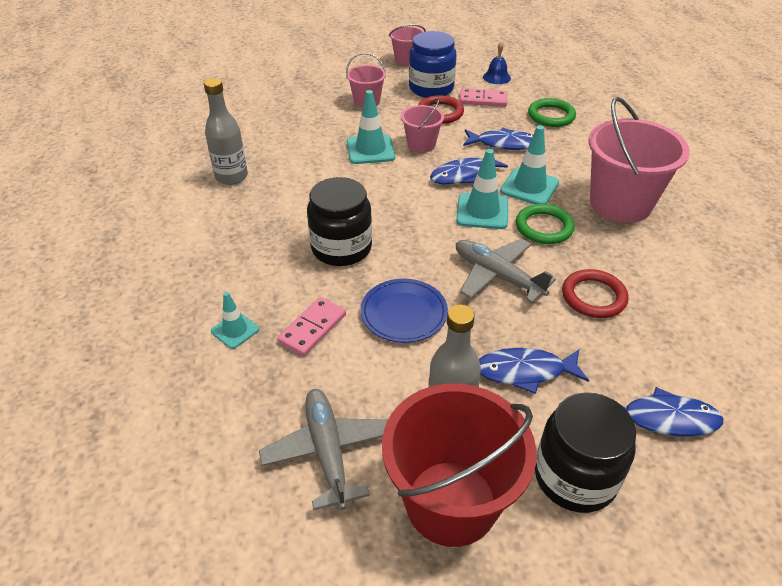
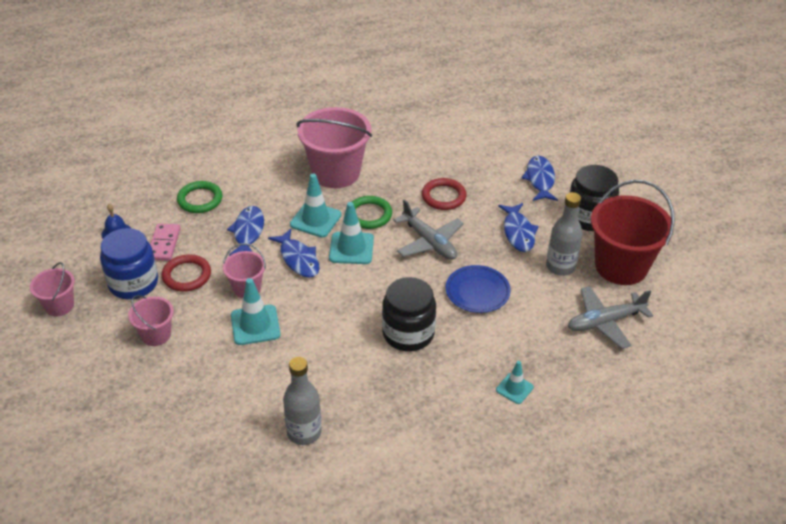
camera: 95 degrees left, 0 degrees up
(312, 328) = (503, 342): pink domino -> none
(497, 276) = (429, 242): grey plane -> grey plane turned 75 degrees counterclockwise

